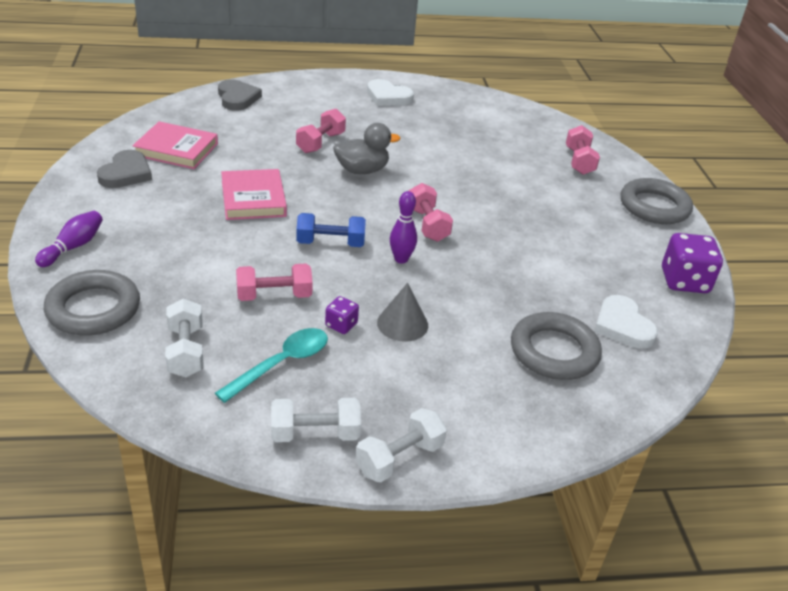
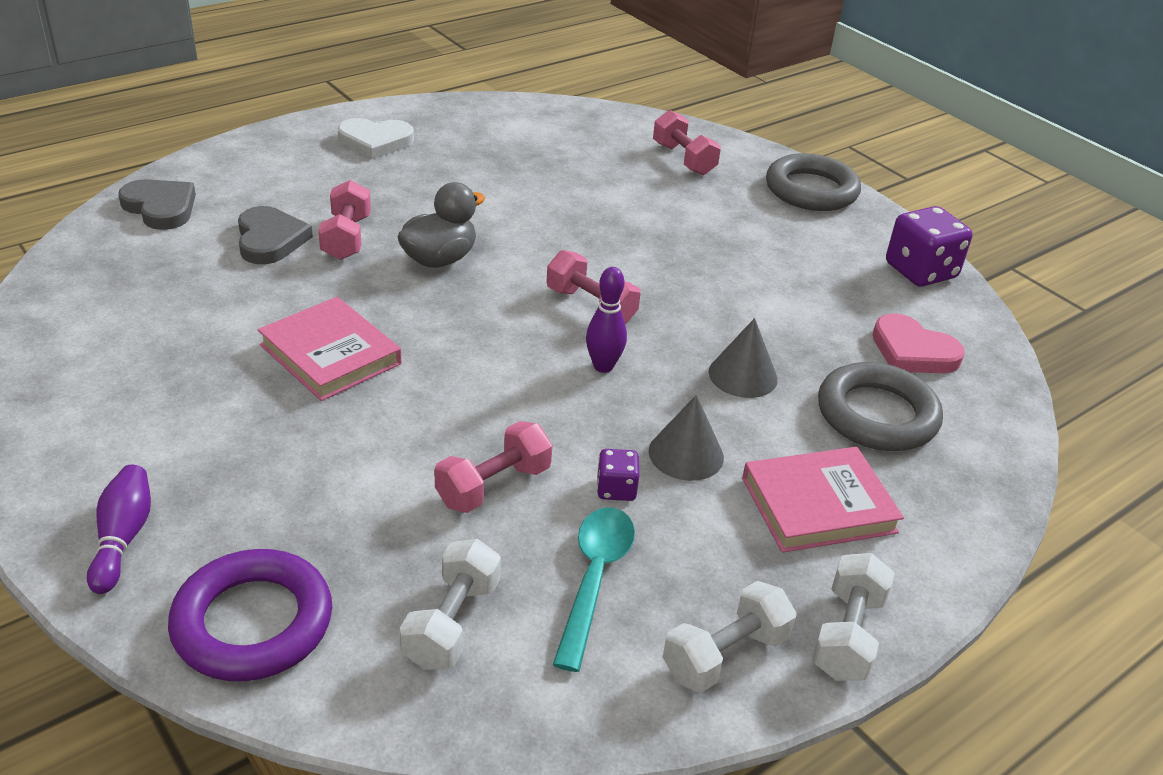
camera: 30 degrees left, 0 degrees up
(93, 309) = (253, 622): grey ring -> purple ring
(126, 173) = (95, 385): grey heart -> grey heart (270, 240)
(176, 149) = (141, 319): pink book -> pink book (818, 505)
(186, 351) = (452, 623): white dumbbell -> white dumbbell turned 60 degrees clockwise
(330, 243) = (495, 379): blue dumbbell -> none
(485, 296) = (743, 375): none -> grey cone
(623, 326) = (913, 351): white heart -> pink heart

